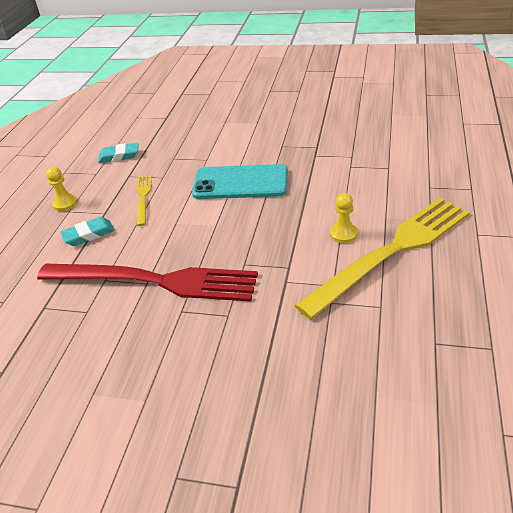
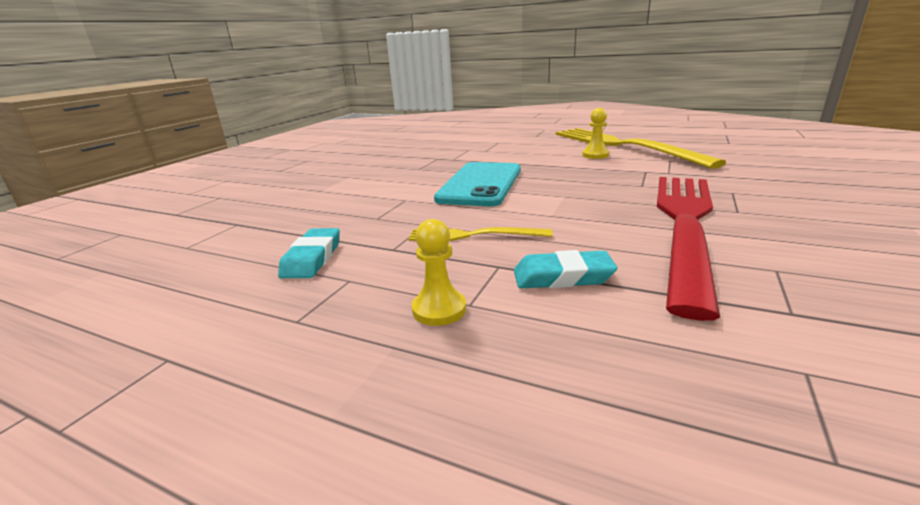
camera: 80 degrees left, 15 degrees down
(89, 234) = (562, 277): turquoise eraser -> turquoise eraser turned 75 degrees counterclockwise

